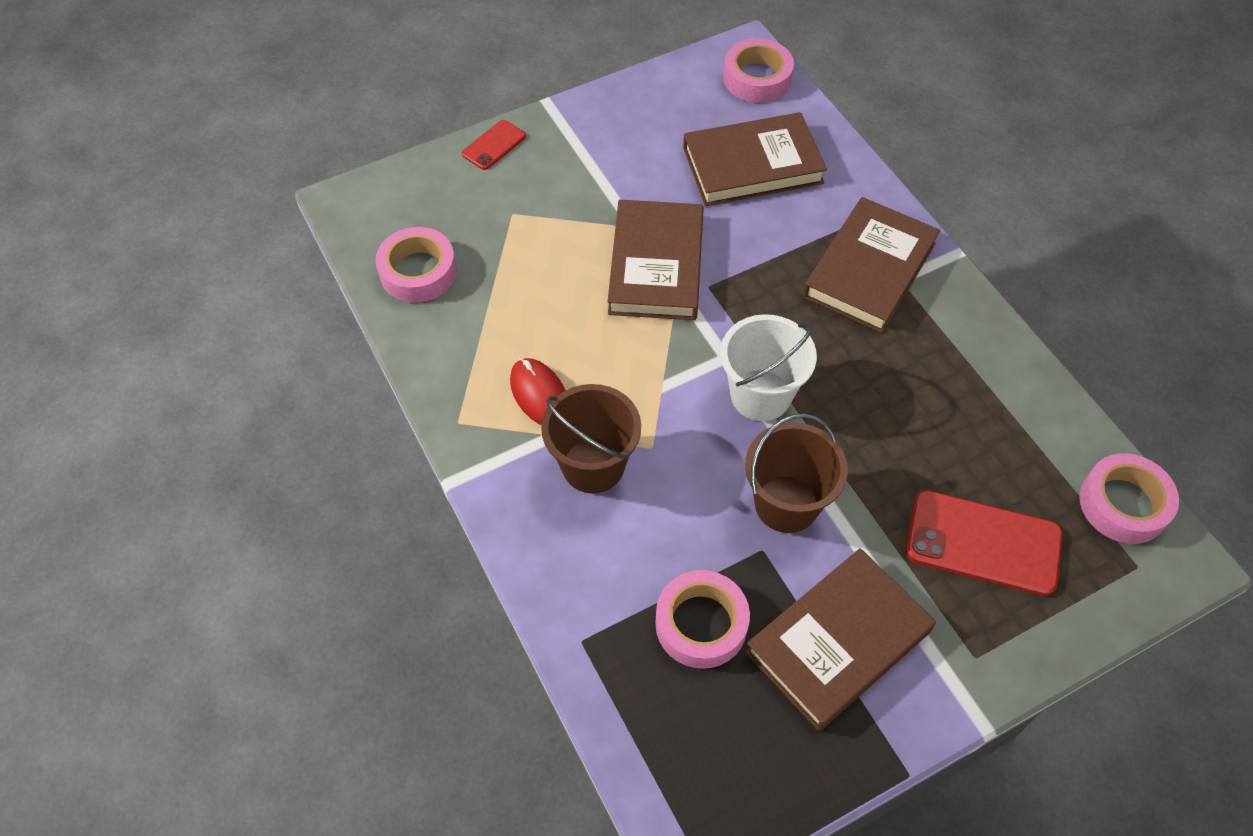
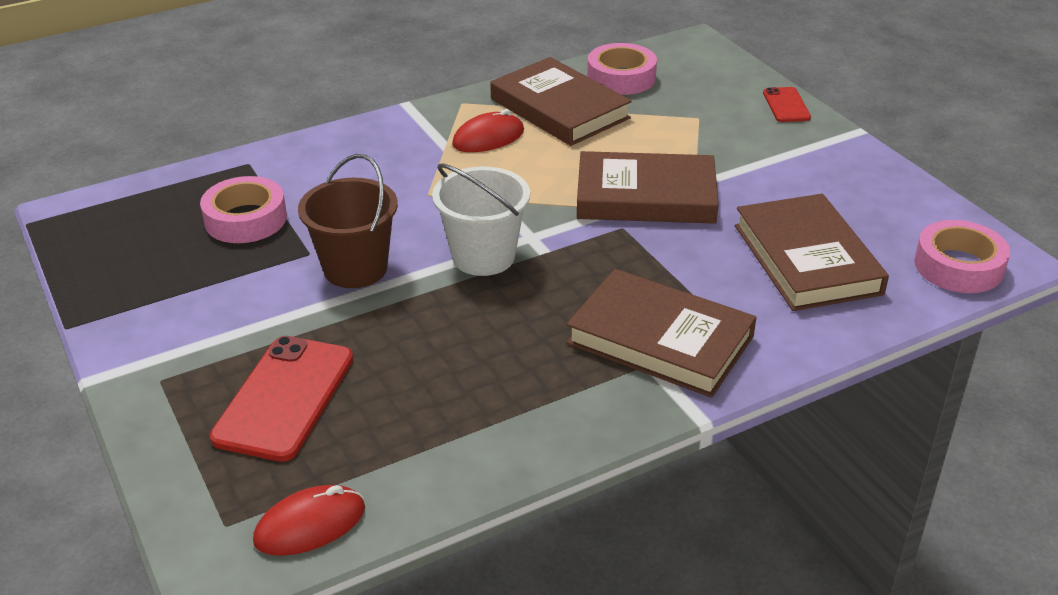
camera: 90 degrees right, 20 degrees down
(494, 145) = (786, 105): red phone -> red phone turned 45 degrees clockwise
(593, 465) = (412, 165): brown bucket -> none
(838, 642) = (205, 293): brown book -> brown book (559, 108)
(1123, 504) = (310, 525): pink tape -> red mouse

